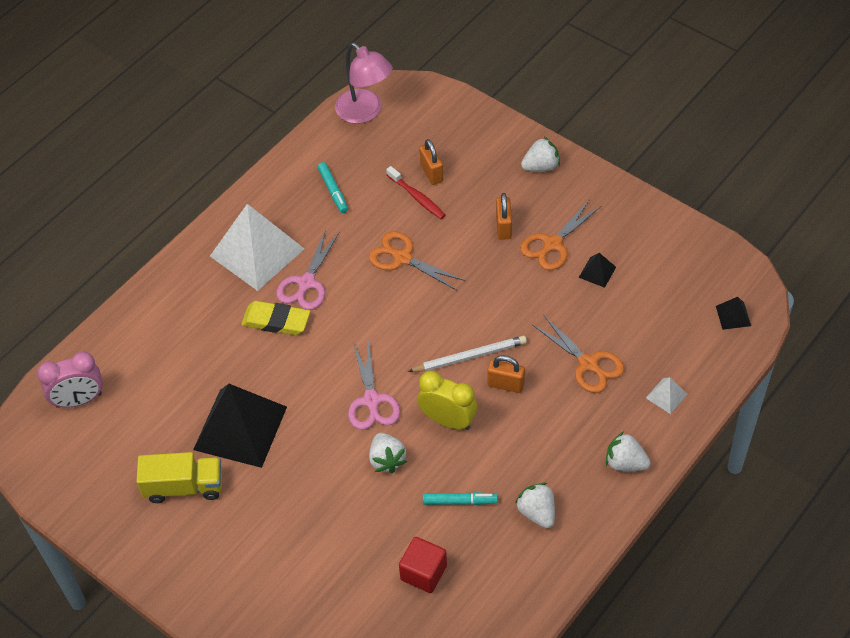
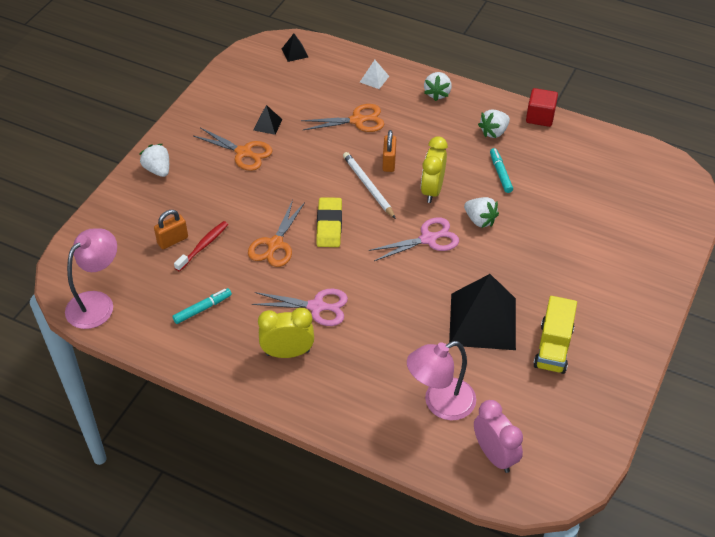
camera: 105 degrees left, 5 degrees down
(153, 367) = (440, 403): none -> pink lamp
(184, 486) = (553, 347): yellow truck -> yellow truck turned 150 degrees counterclockwise
(257, 252) = (287, 353): white pyramid -> yellow clock
(276, 321) = (364, 320): yellow eraser -> yellow eraser (329, 225)
(387, 460) = (480, 220): white strawberry -> white strawberry turned 75 degrees clockwise
(423, 572) = (566, 184): red cube -> red cube (540, 117)
(503, 227) = (229, 184): orange padlock -> none
(588, 364) = (357, 120): orange scissors -> orange scissors turned 45 degrees clockwise

